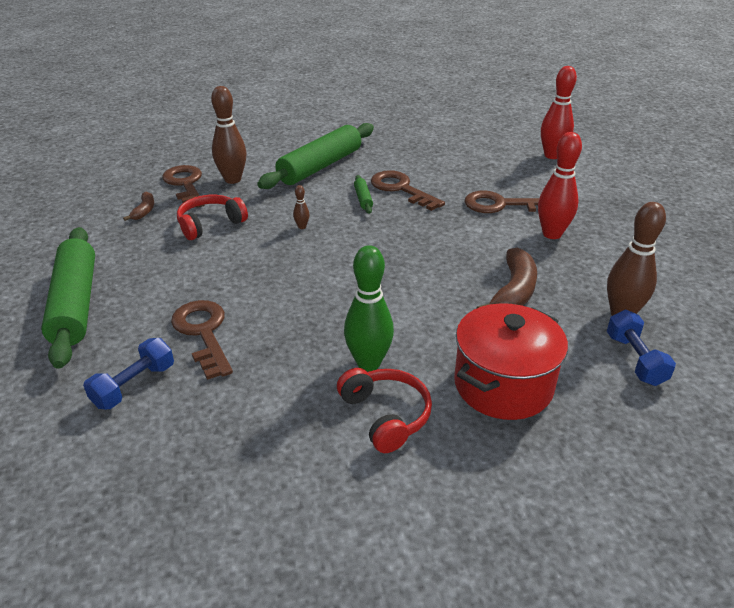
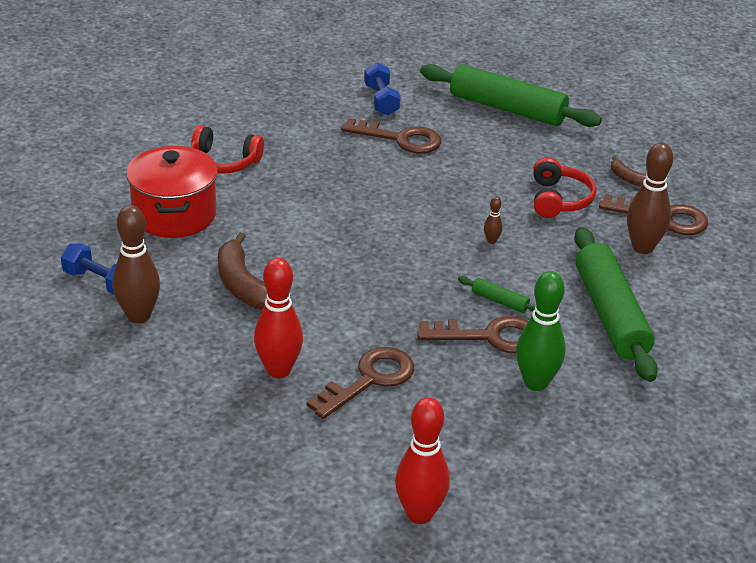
camera: 130 degrees right, 0 degrees up
(368, 363) = (274, 180): green bowling pin -> green bowling pin (536, 383)

